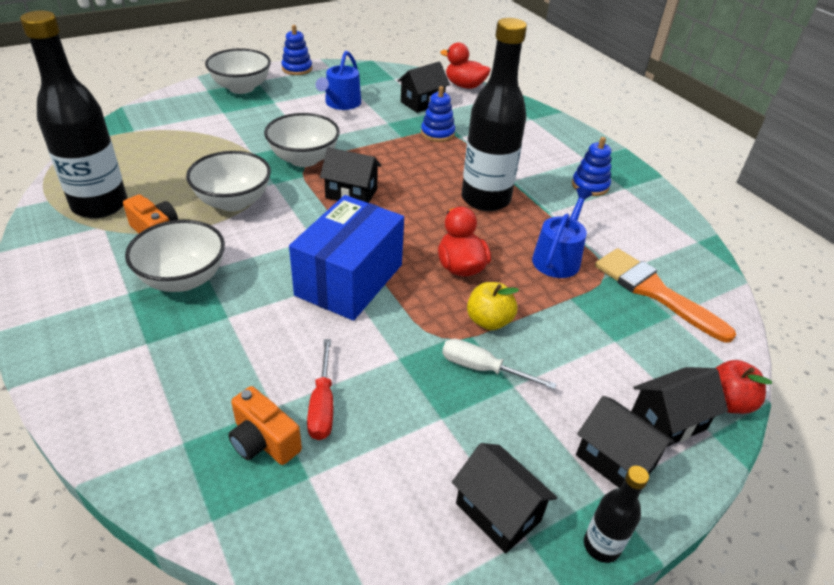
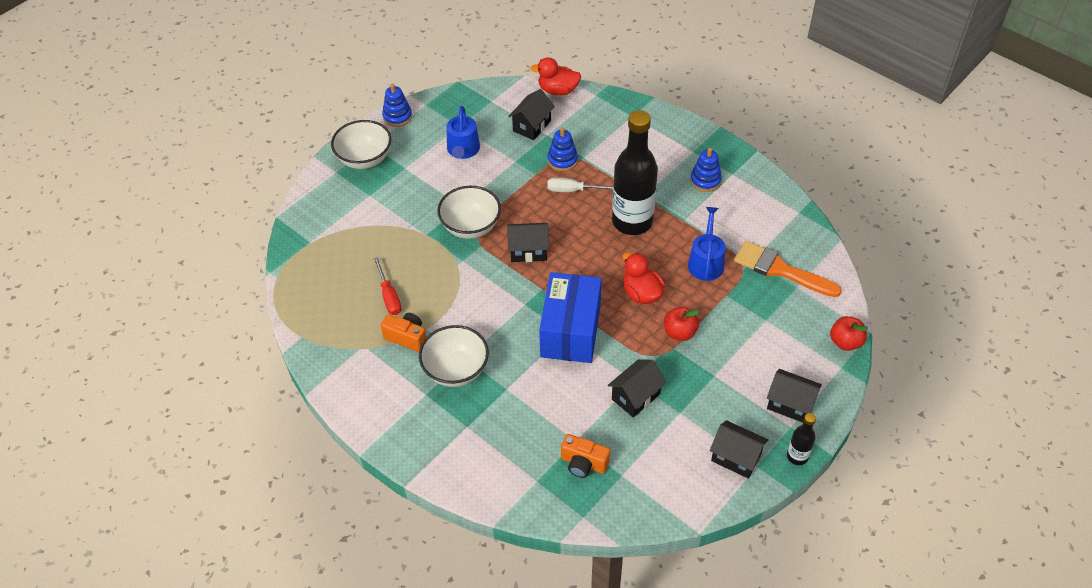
camera: 15 degrees left, 10 degrees up
(100, 205) = (346, 327): black bottle -> none
(233, 202) = (444, 289): white bowl -> none
(322, 405) = (605, 429): red screwdriver -> red screwdriver (389, 296)
(482, 369) = (690, 370): white screwdriver -> white screwdriver (573, 190)
(489, 321) = (679, 332): yellow apple -> red apple
(668, 421) = (813, 368): black house -> black house (635, 396)

